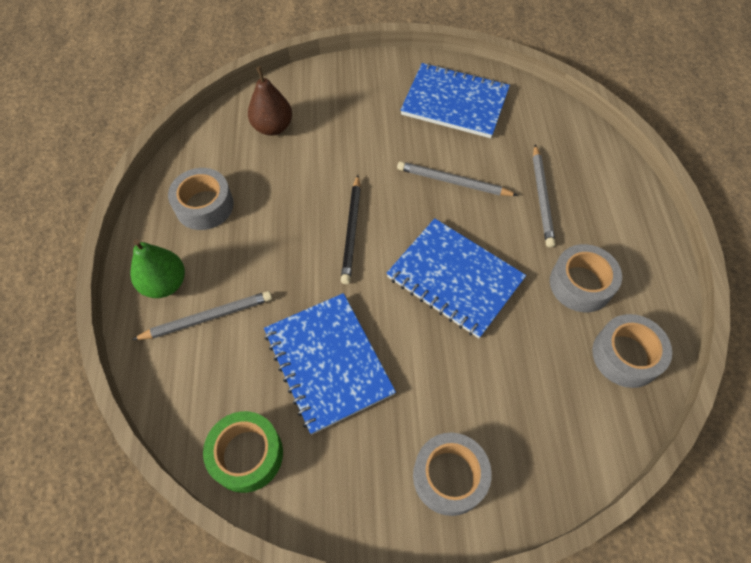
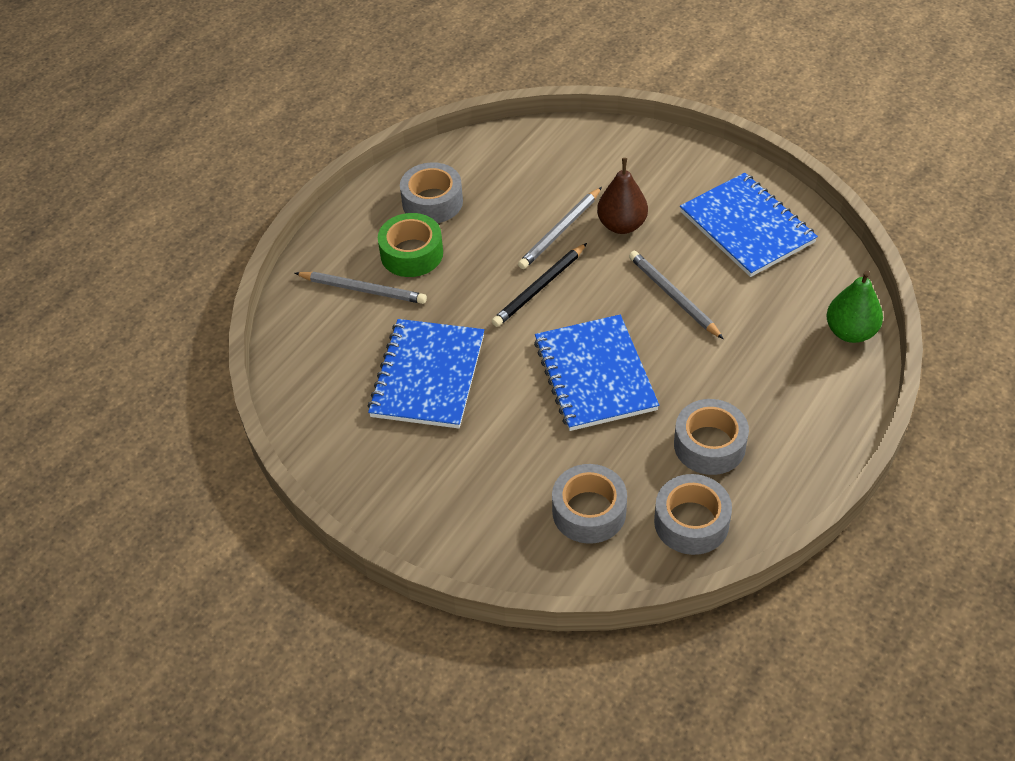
camera: 40 degrees right, 10 degrees down
(165, 284) = (351, 246): green pear -> green pear (850, 332)
(247, 455) = (312, 402): green tape -> green tape (411, 254)
(273, 127) = (548, 165): brown pear -> brown pear (622, 225)
(449, 476) = (449, 510): grey tape -> grey tape (589, 511)
(541, 197) = (748, 355): grey pencil -> grey pencil (560, 231)

